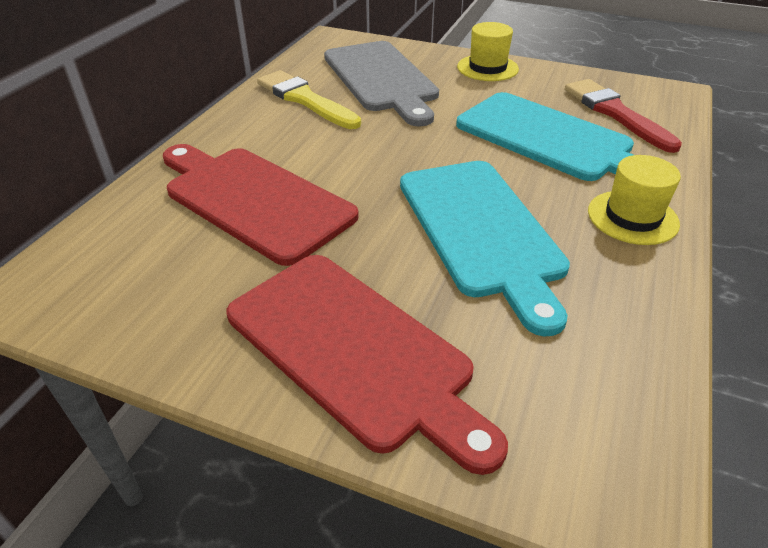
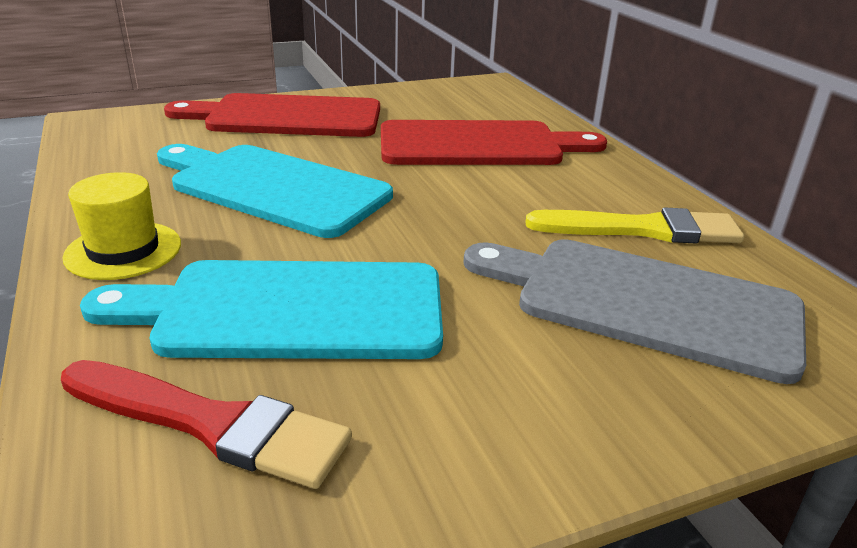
camera: 135 degrees right, 10 degrees down
(487, 68) = (558, 430): yellow hat -> none

